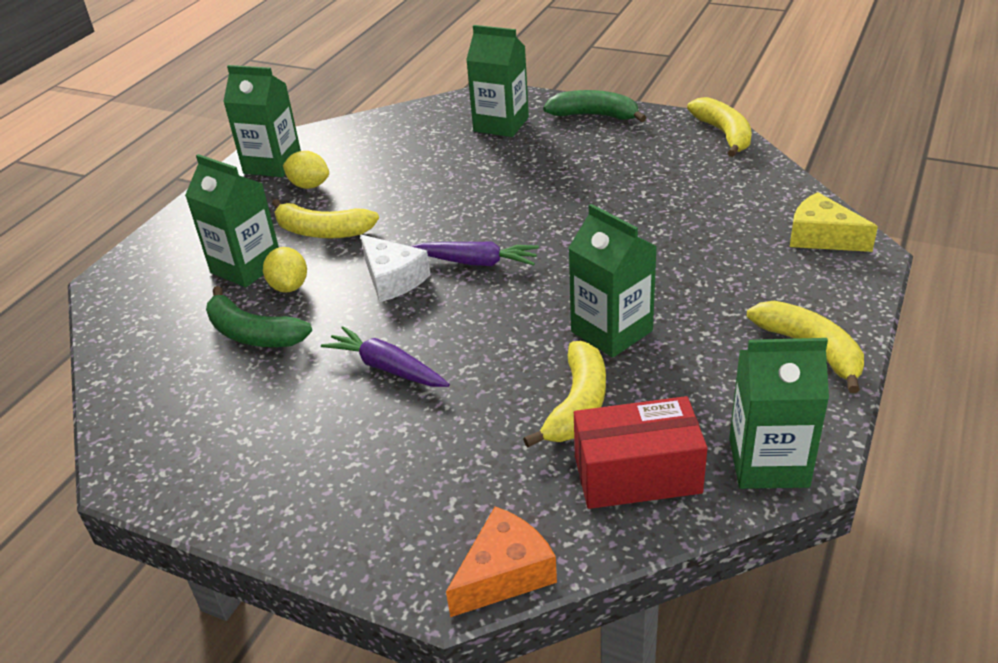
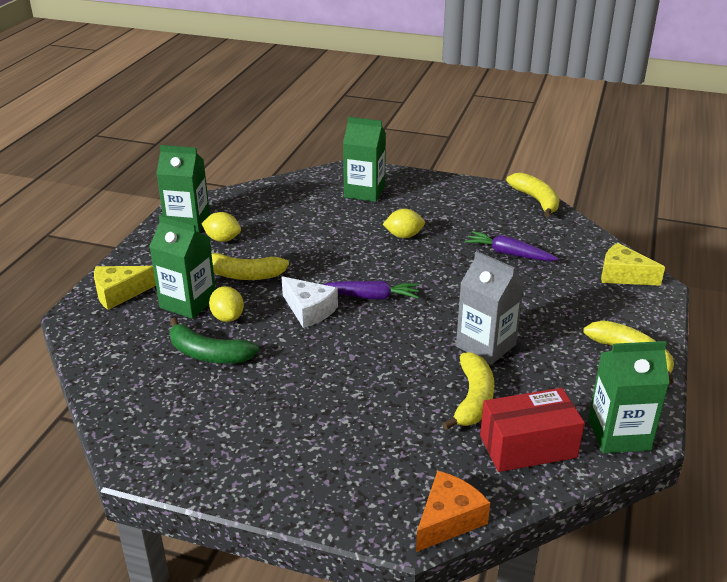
camera: 10 degrees left, 5 degrees down
(168, 253) = (119, 293): none -> yellow cheese
(387, 368) = (322, 376): purple carrot -> purple carrot (509, 254)
(538, 182) = (404, 236): none -> yellow lemon
(594, 115) = (435, 185): green banana -> none
(611, 331) = (486, 345): green carton -> grey carton

